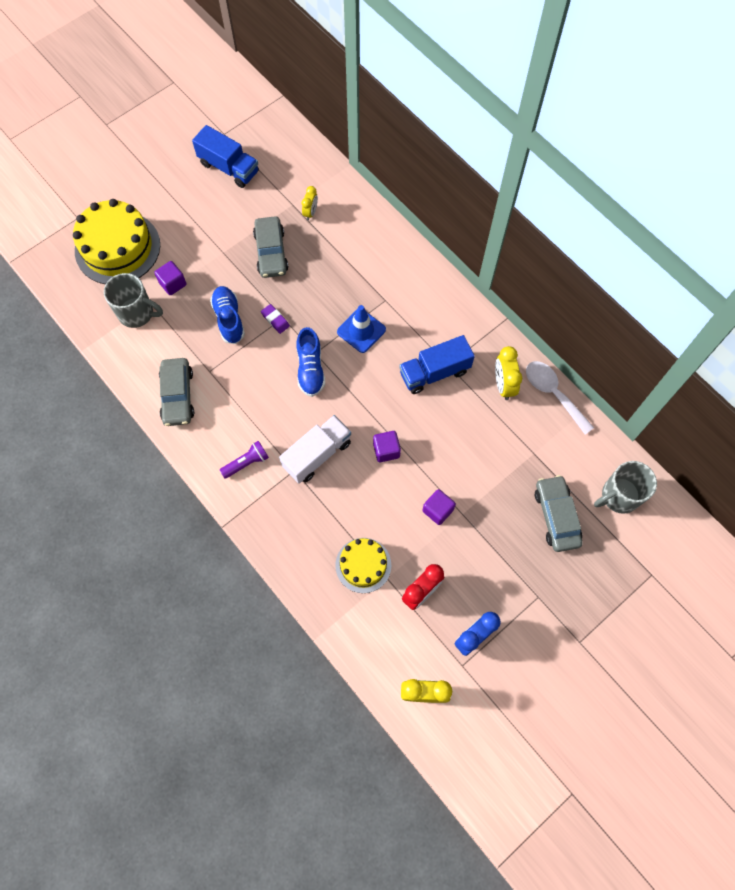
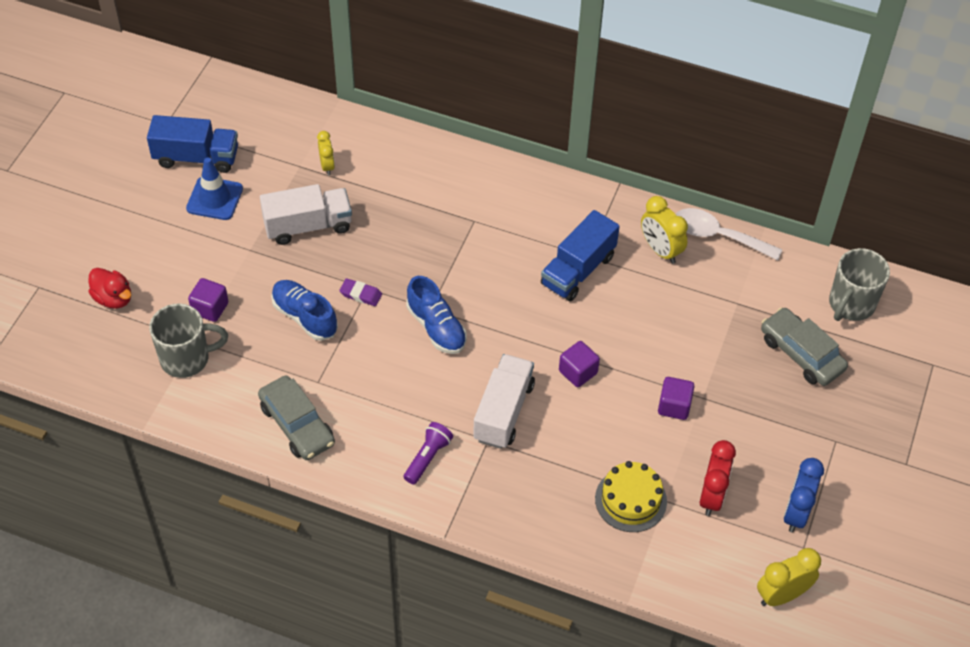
camera: 30 degrees left, 15 degrees down
(117, 248) = (113, 298): yellow cake -> red duck
(271, 252) = (308, 226): grey car -> white truck
(361, 331) = (468, 263): blue traffic cone -> blue traffic cone (214, 198)

